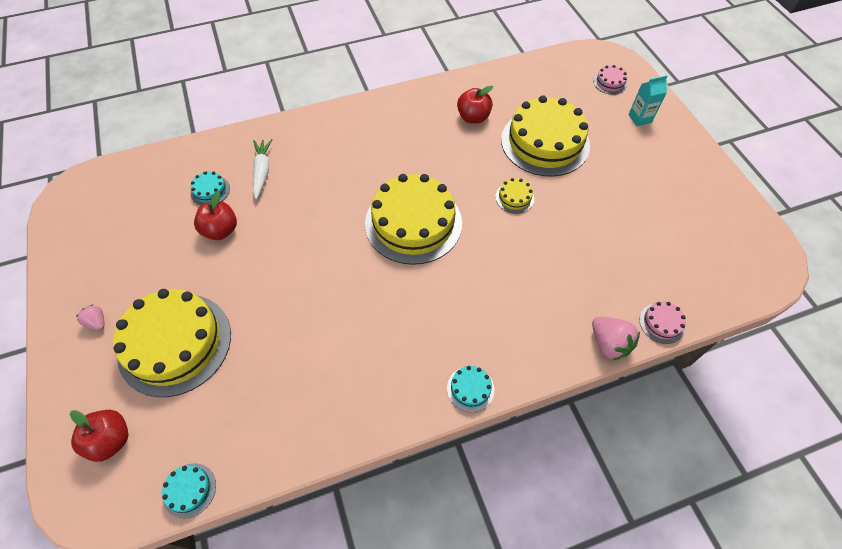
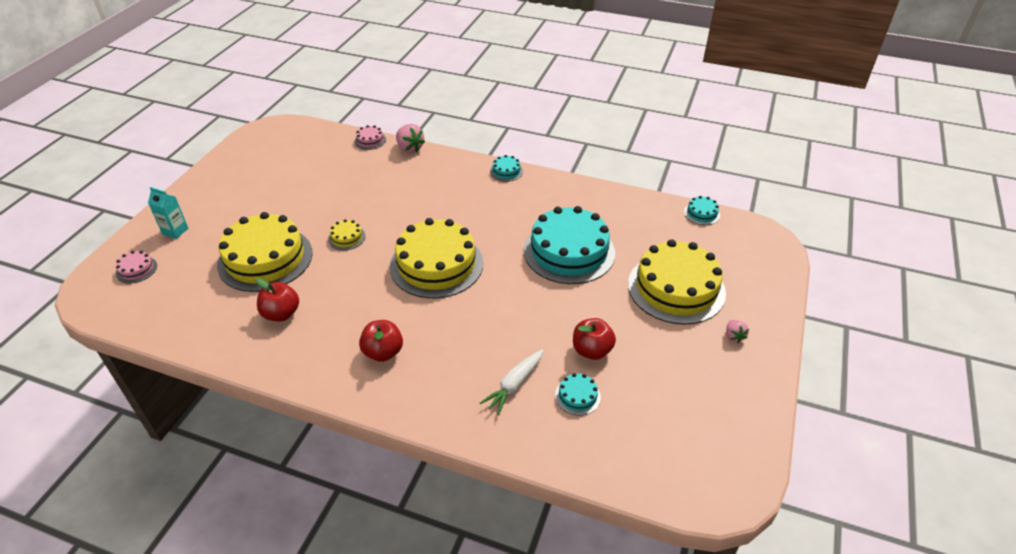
camera: 140 degrees left, 15 degrees down
(111, 440) = (744, 258): red apple -> red apple (383, 352)
(309, 317) = (569, 251): none -> turquoise cake
(609, 344) = (409, 148): pink strawberry -> pink strawberry turned 135 degrees clockwise

